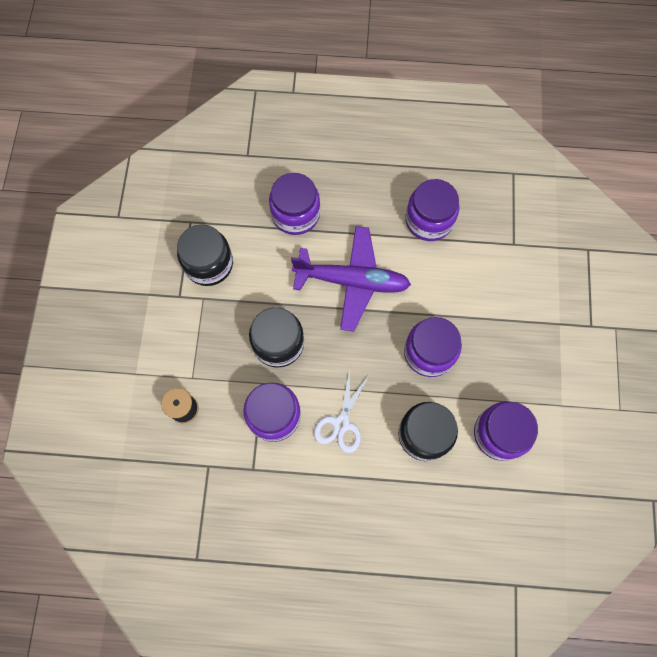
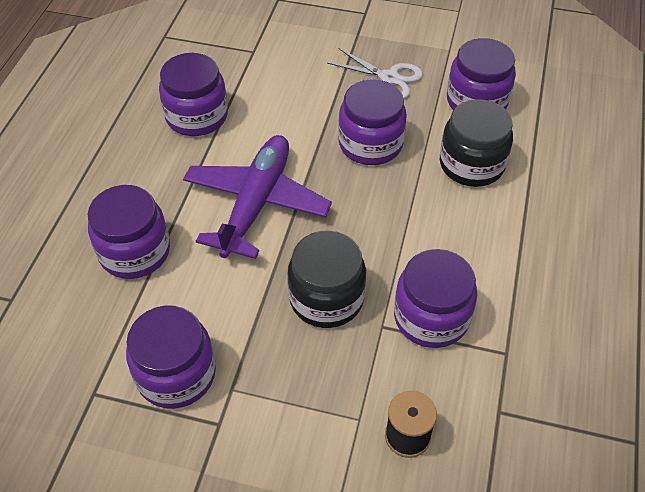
camera: 80 degrees left, 20 degrees down
(208, 264) = (176, 374): black jar -> purple jar
(341, 423) = (450, 243): white scissors -> white scissors (389, 78)

